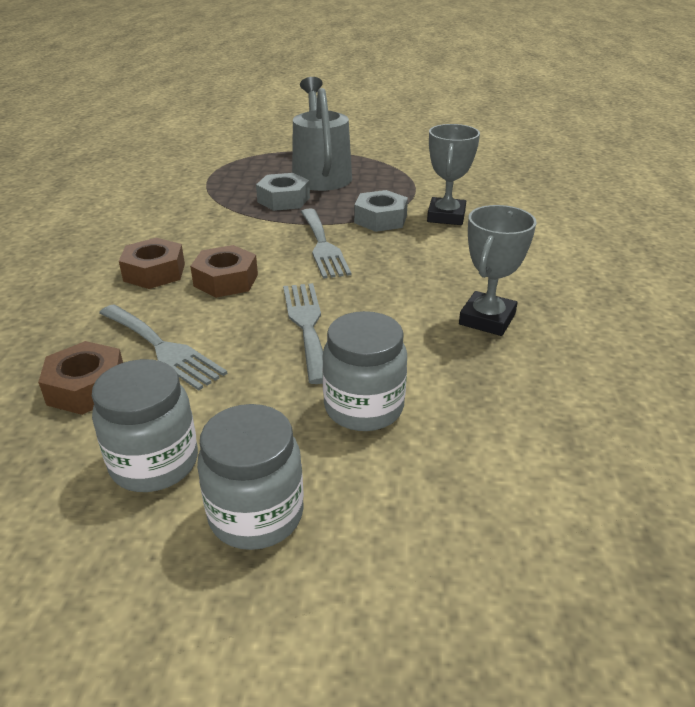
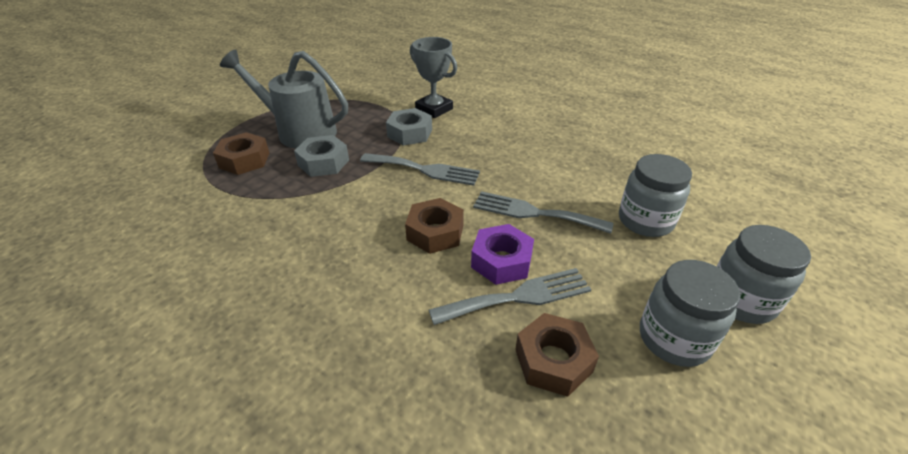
camera: 60 degrees left, 5 degrees up
(154, 272) = (381, 271): brown nut -> brown nut (244, 160)
(209, 326) = (501, 261): none -> purple nut
(487, 319) = (574, 144): grey trophy -> none

